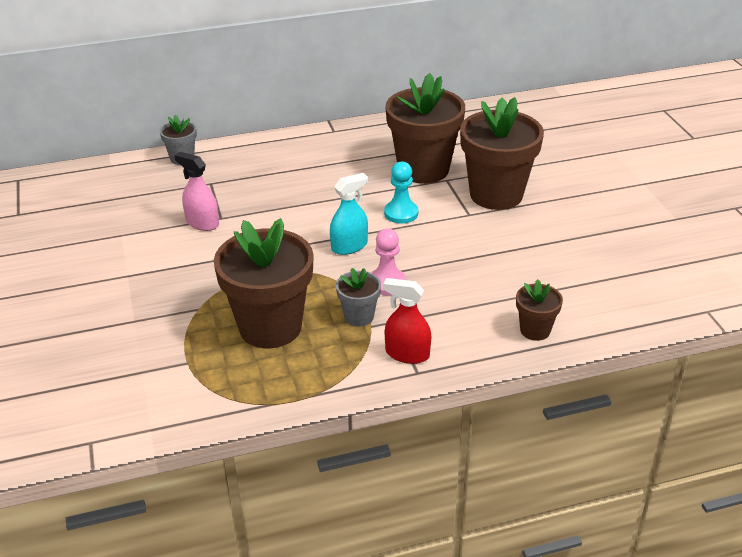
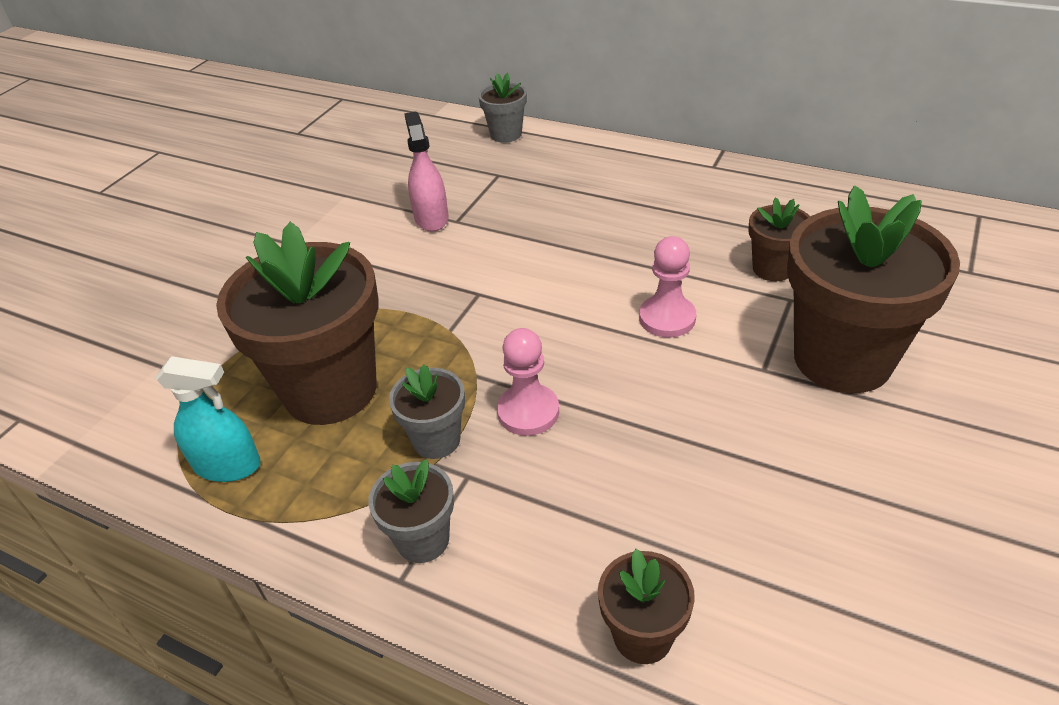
camera: 45 degrees right, 5 degrees up
(349, 246) = (546, 331): turquoise spray bottle -> turquoise spray bottle (227, 465)
(401, 213) = (667, 318): turquoise pawn -> pink pawn
(407, 354) = (423, 540): red spray bottle -> grey flower pot
(423, 169) = (773, 268): brown flower pot -> brown flower pot, size x0.48

